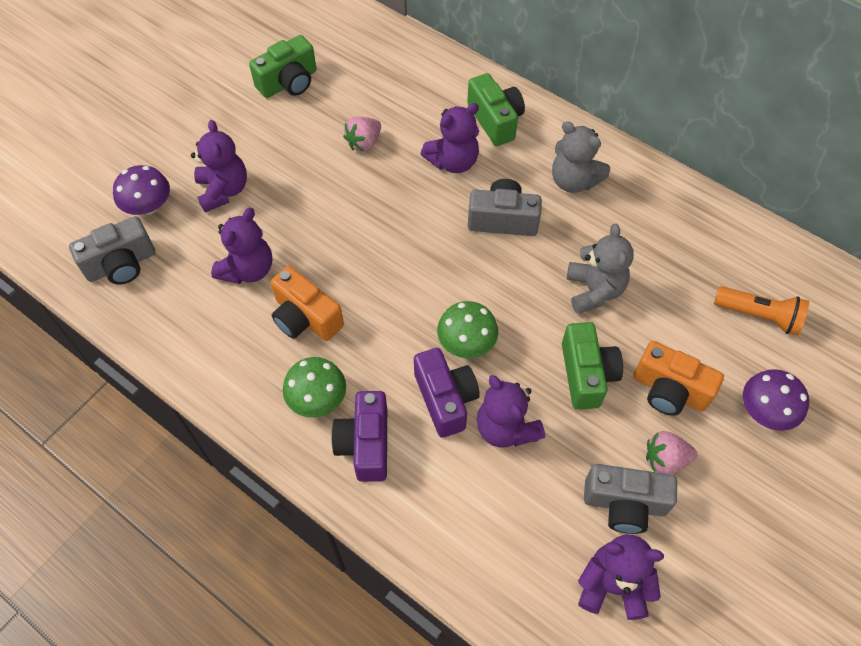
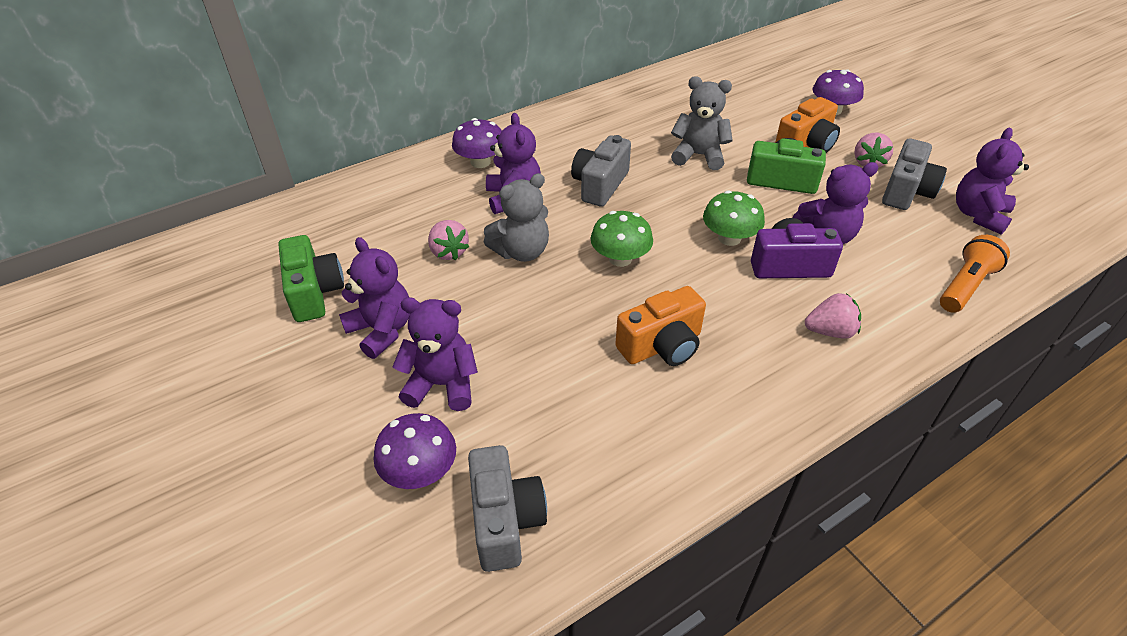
camera: 70 degrees left, 15 degrees down
(248, 269) = (574, 383): purple teddy bear -> purple teddy bear (381, 330)
(317, 398) = (768, 357): green mushroom -> green mushroom (620, 258)
(365, 444) = (830, 331): purple camera -> pink strawberry
(495, 120) = (480, 162): green camera -> purple mushroom
(573, 181) = (578, 137): grey teddy bear -> grey teddy bear (521, 251)
(759, 316) = (749, 91): orange flashlight -> orange flashlight (965, 286)

